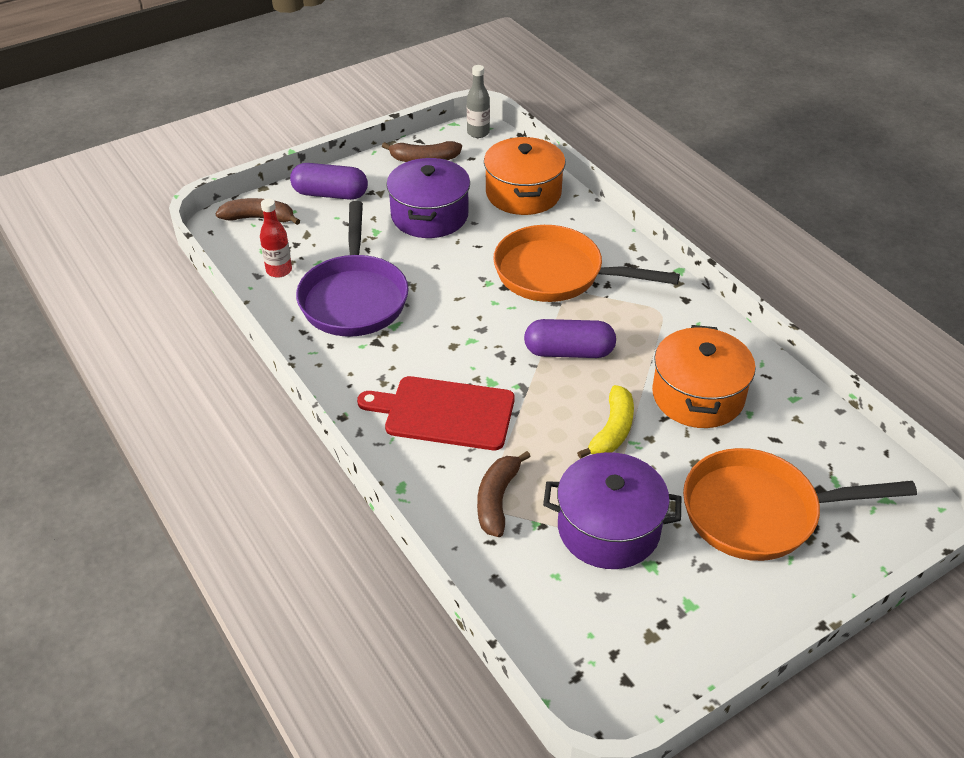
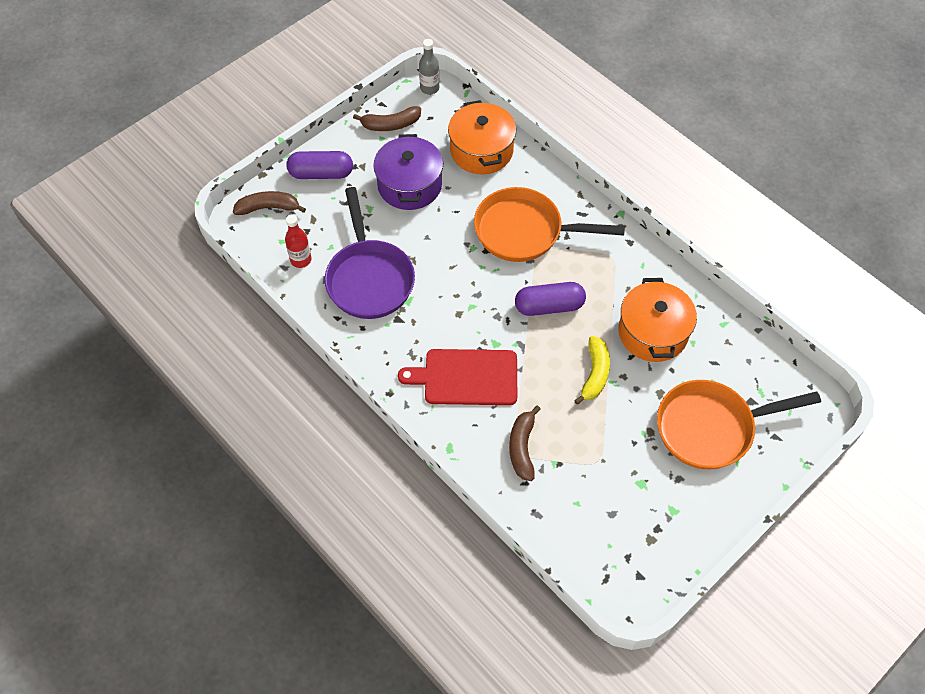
camera: 10 degrees left, 15 degrees up
(608, 528) = (607, 458): purple pot -> none

